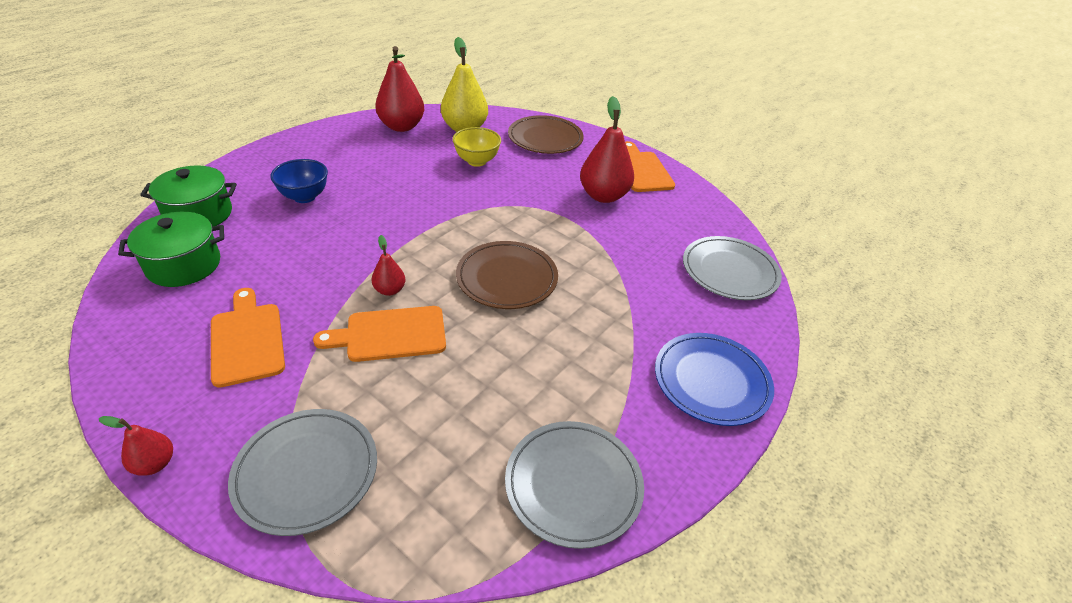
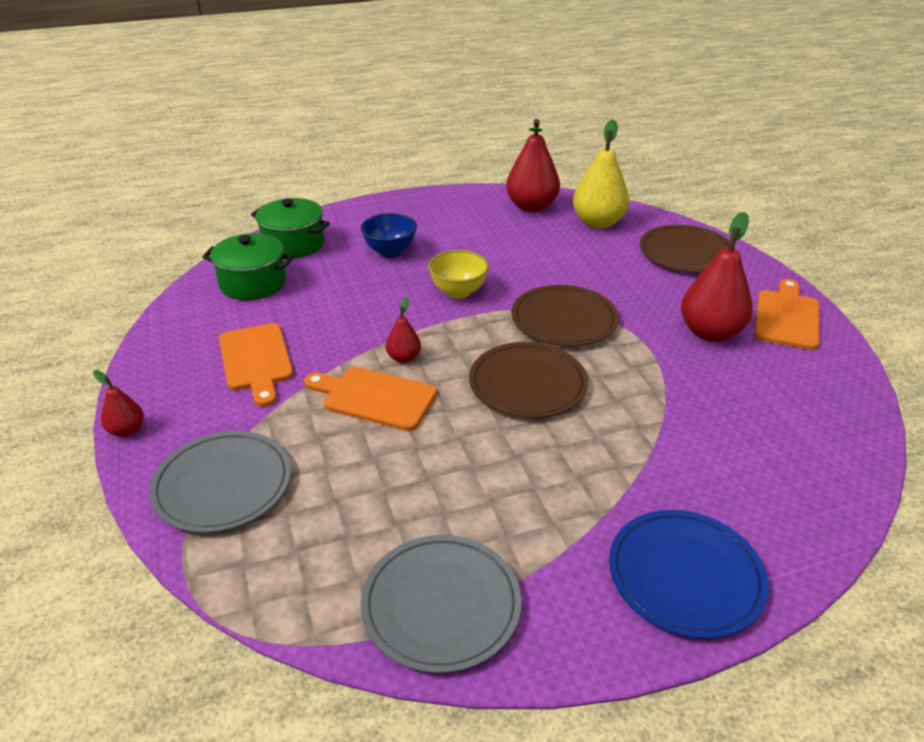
camera: 35 degrees right, 5 degrees down
(247, 340) = (256, 360): orange cutting board -> orange cutting board turned 150 degrees clockwise
(477, 161) = (586, 259): yellow bowl -> yellow bowl (458, 292)
(496, 216) = (564, 320): none -> brown plate
(729, 271) = (816, 466): grey plate -> none

